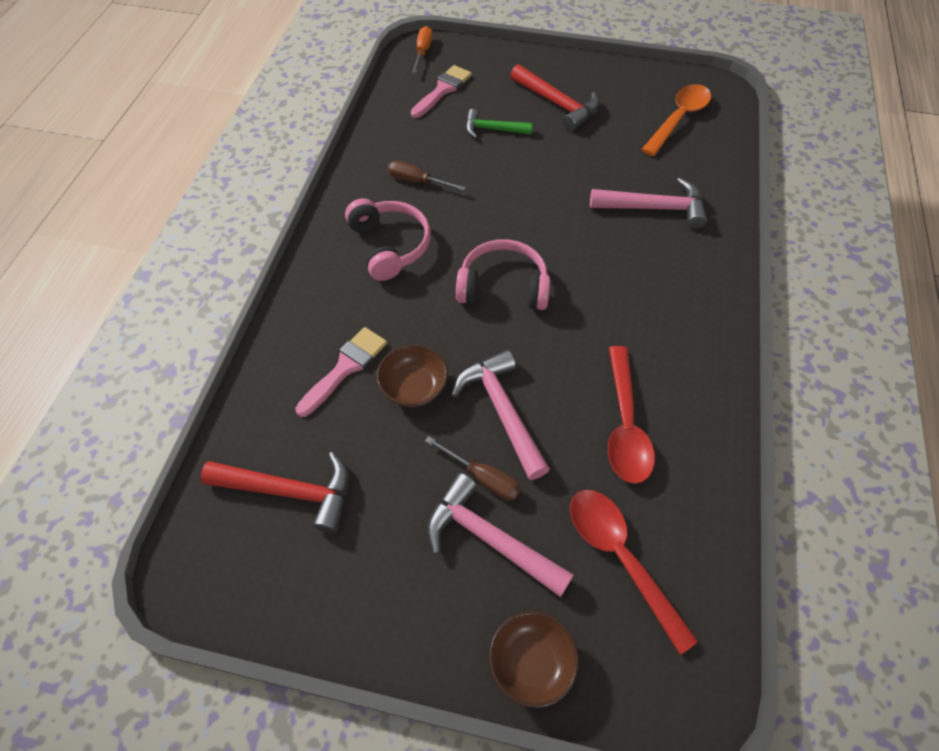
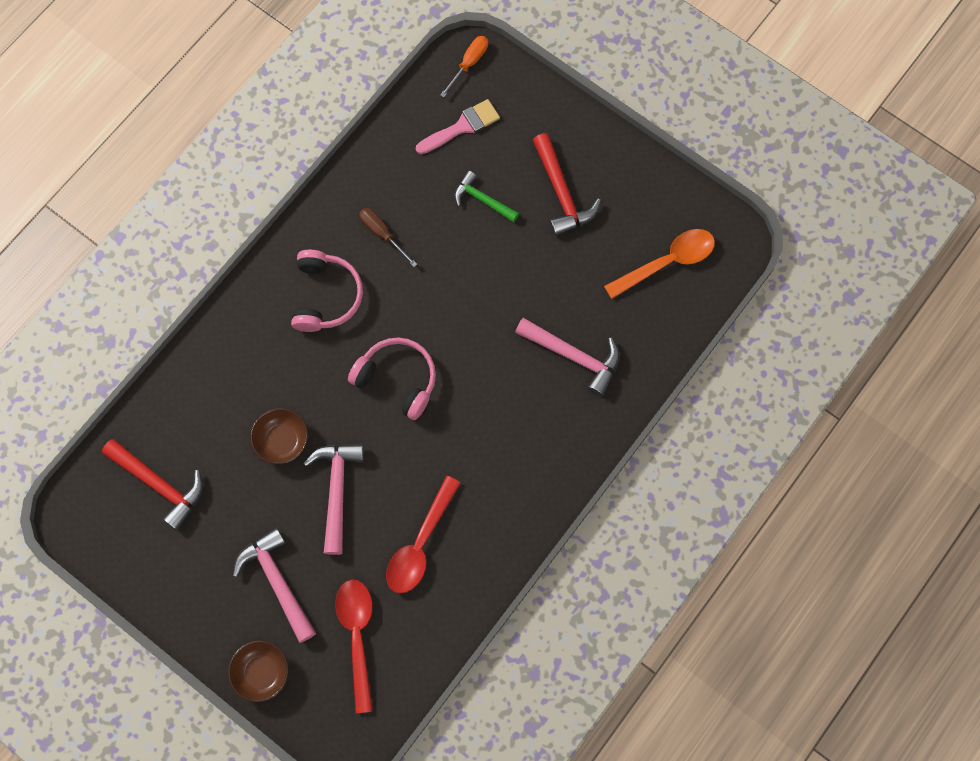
camera: 25 degrees right, 15 degrees up
(345, 368) = (239, 400): pink brush -> none
(482, 477) = (295, 536): brown screwdriver -> none

